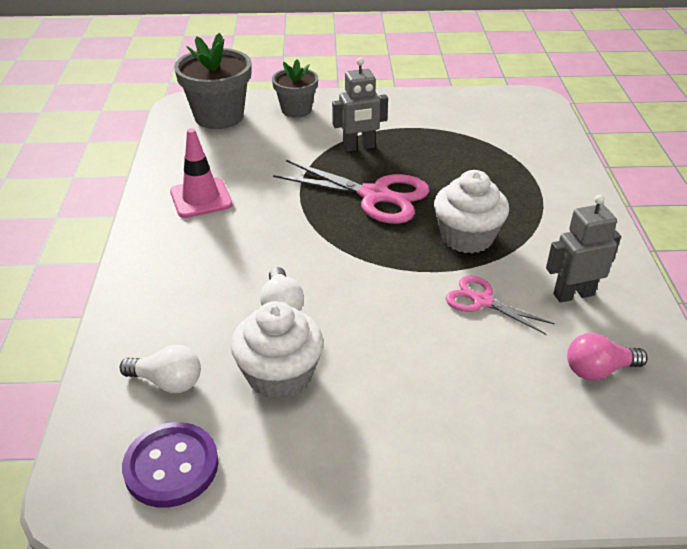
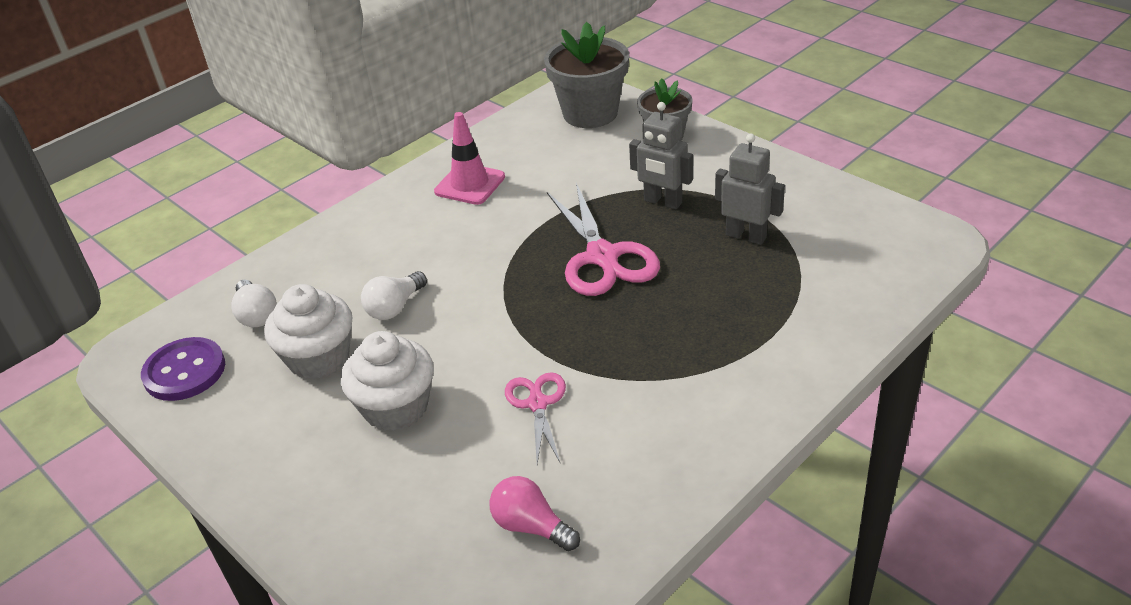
camera: 50 degrees right, 0 degrees up
(467, 237) = (618, 342): white cupcake -> white cupcake (396, 407)
(573, 294) = (623, 453): grey robot -> grey robot (746, 236)

